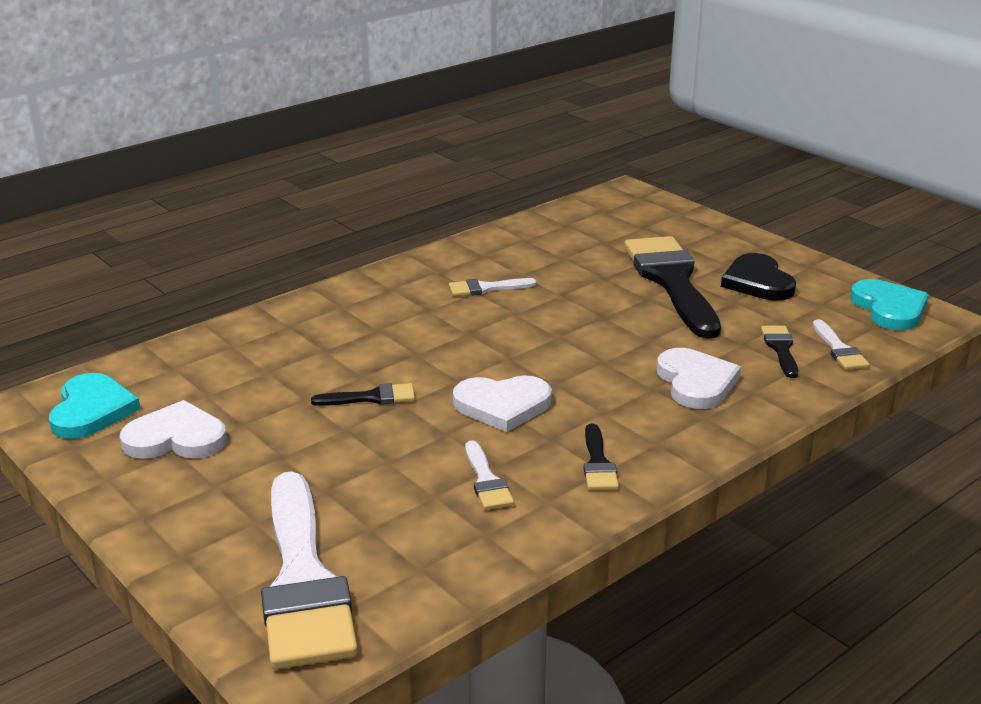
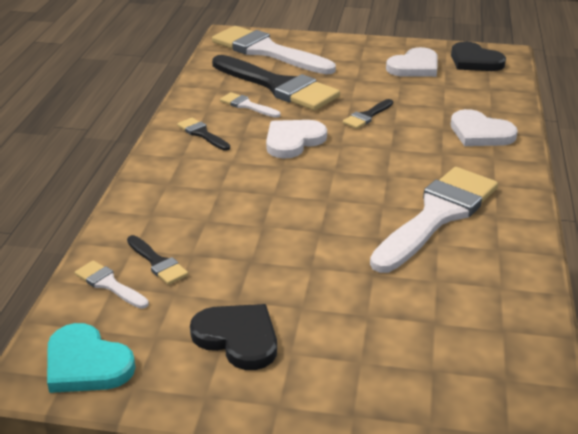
camera: 140 degrees right, 5 degrees up
(92, 410) = (474, 61): turquoise heart -> black heart
(486, 288) = (437, 216): white brush -> white brush, size x2.31
(672, 282) = (312, 297): black brush -> black brush (278, 86)
(696, 382) = (195, 205): white heart -> white heart (480, 133)

